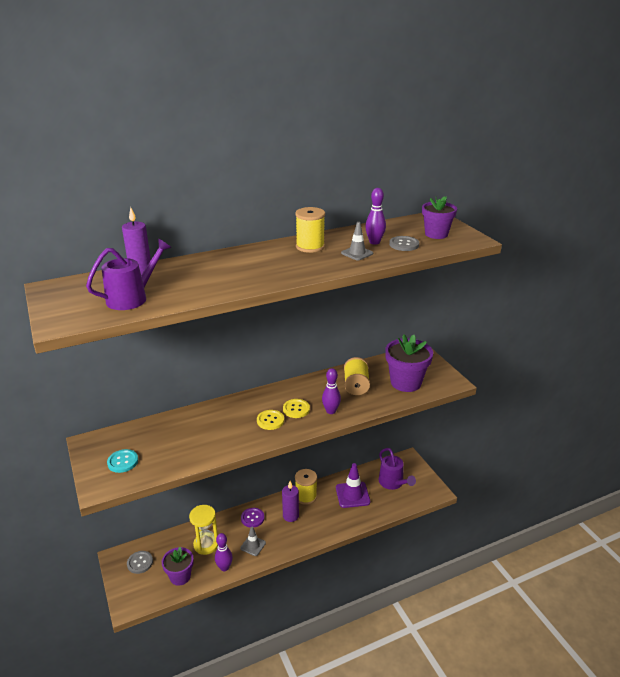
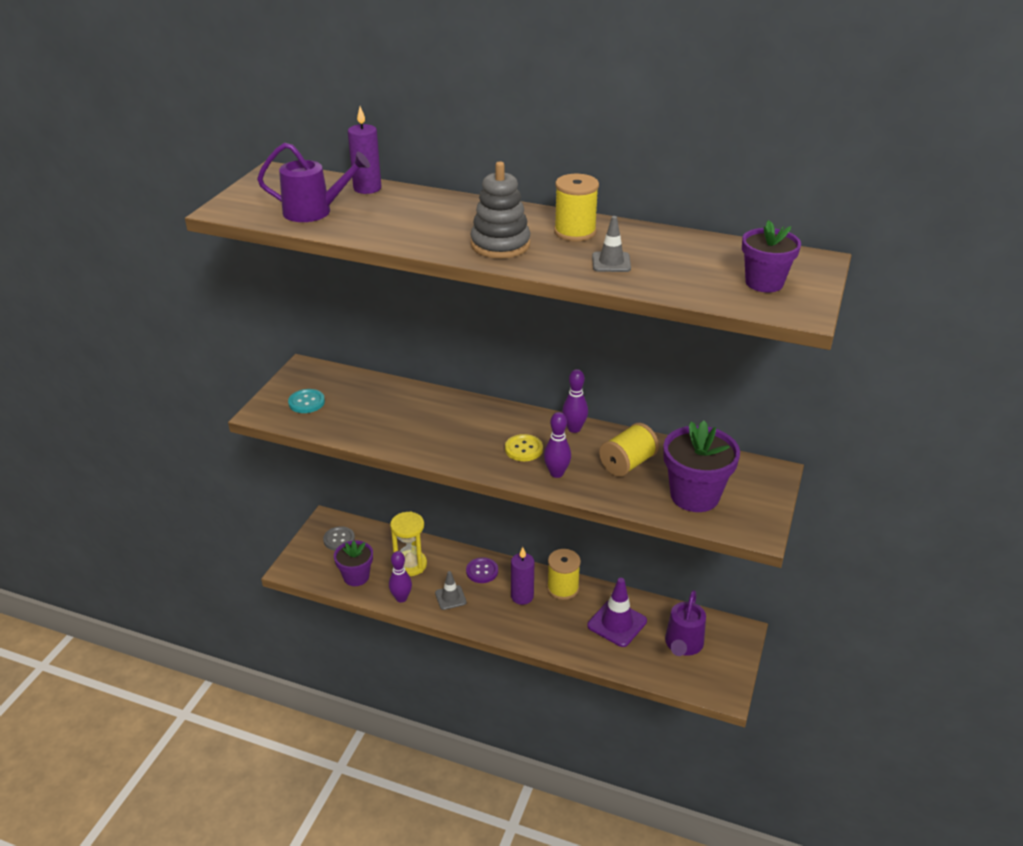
camera: 45 degrees right, 5 degrees up
(270, 420) = (481, 444): yellow button -> none
(285, 268) = (500, 245): none -> grey stacking toy
(374, 242) = (660, 258): purple bowling pin -> purple bowling pin (574, 429)
(404, 244) = (691, 277): grey button -> none

